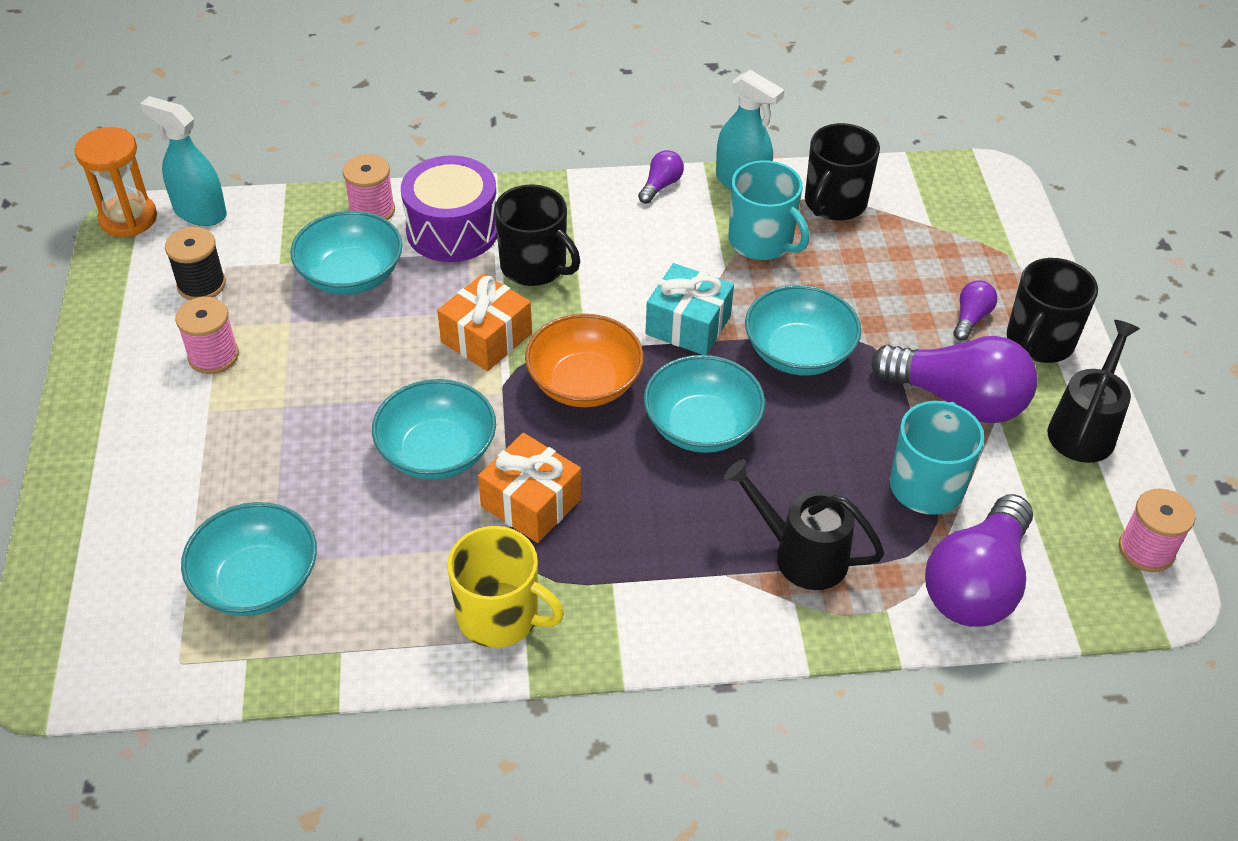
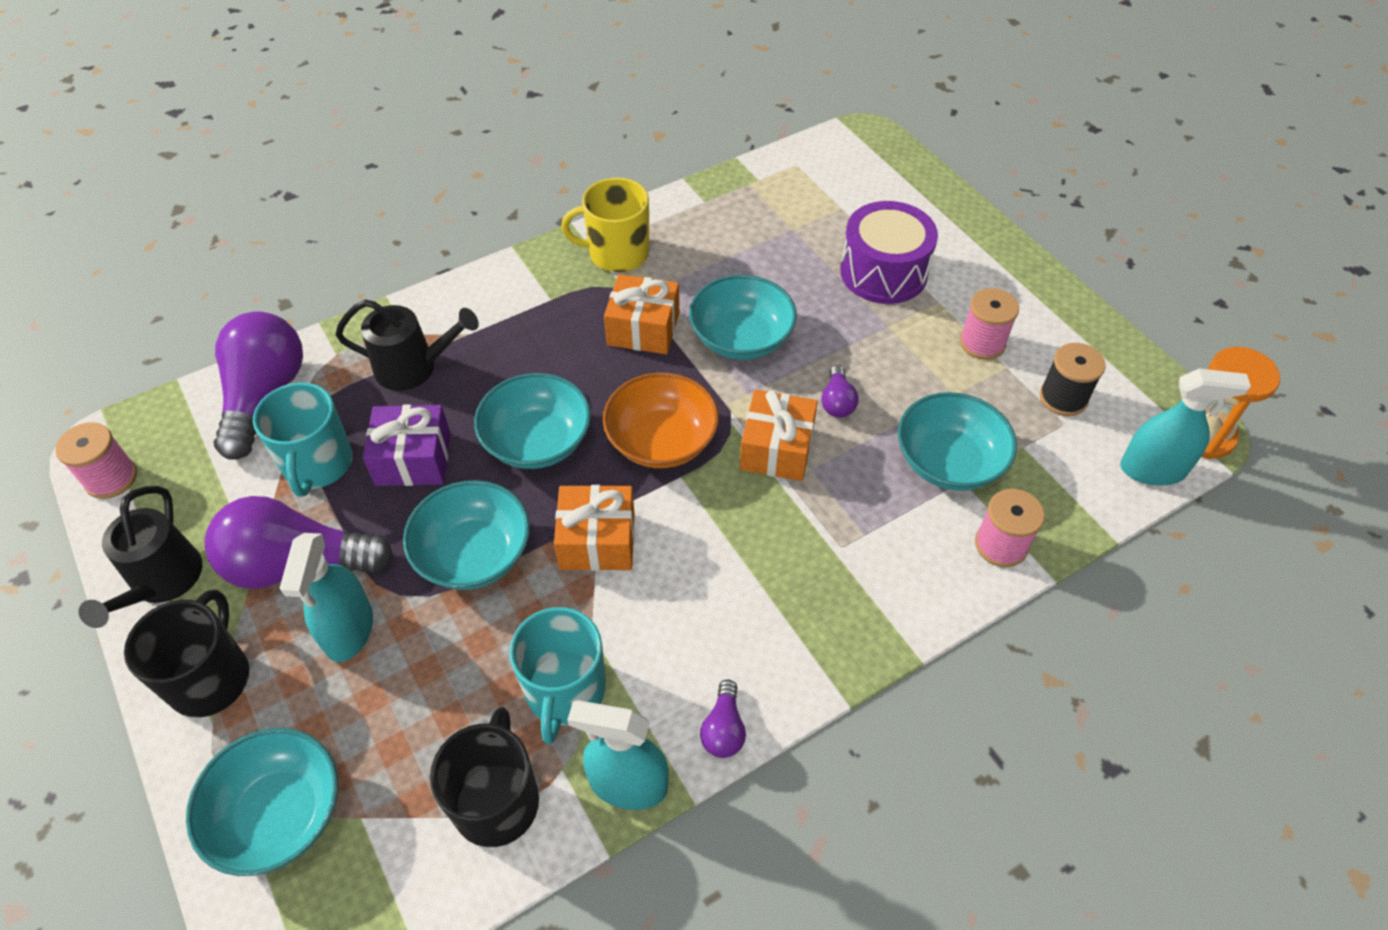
camera: 155 degrees right, 5 degrees up
(257, 581) = (792, 217): turquoise bowl -> turquoise bowl (279, 814)
(452, 230) = (902, 556): purple drum -> purple drum (883, 272)
(534, 266) = (788, 546): black mug -> none
(688, 325) = (597, 541): turquoise gift -> orange gift
(762, 241) = (565, 691): turquoise mug -> turquoise mug turned 105 degrees counterclockwise
(829, 454) = (413, 459): none -> purple gift
(920, 335) = (349, 630): none -> turquoise spray bottle
(971, 318) = (293, 679): purple light bulb -> purple light bulb (837, 402)

